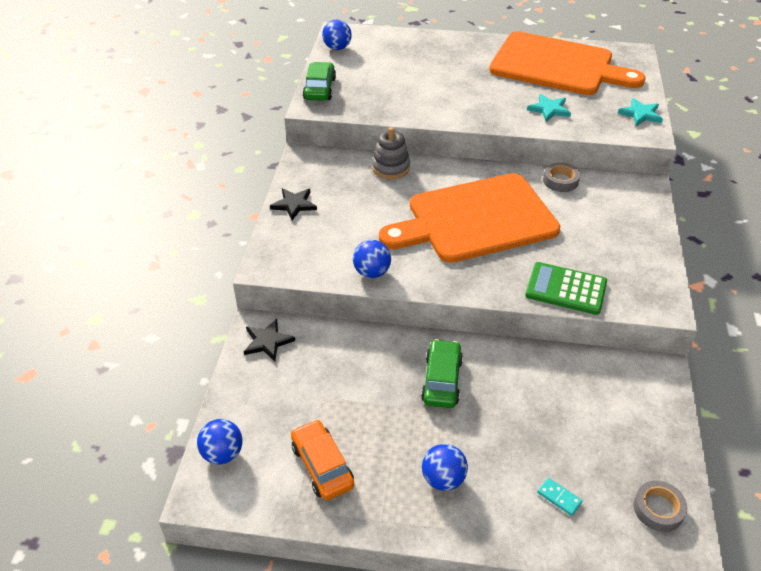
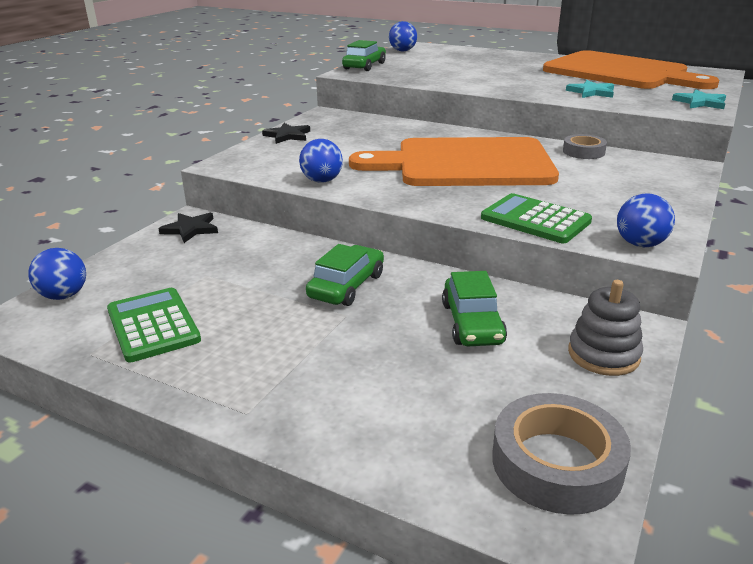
camera: 20 degrees right, 15 degrees down
(322, 466) = (153, 325): orange car -> green calculator
(390, 167) = (403, 126): grey stacking toy -> grey stacking toy (603, 355)
(443, 479) = (278, 365): blue ball -> blue ball (640, 244)
(552, 397) = (472, 323): none -> green car
(559, 497) = (415, 416): turquoise domino -> none
(658, 509) = (556, 463): grey tape -> grey tape, size x1.66

